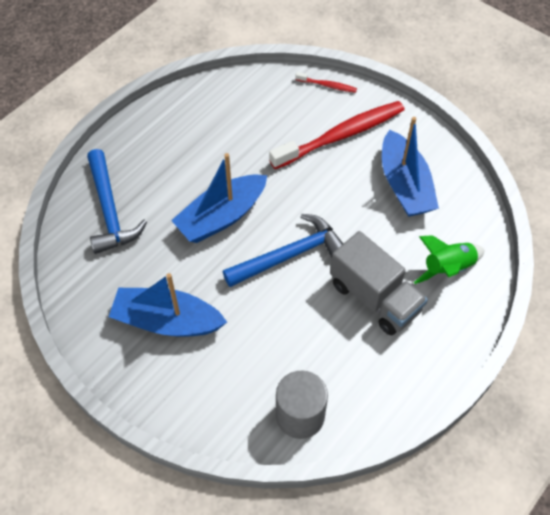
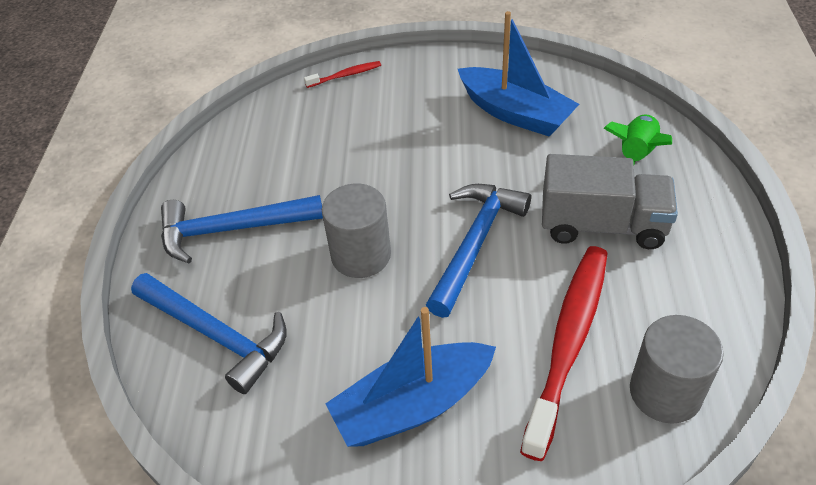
camera: 35 degrees left, 10 degrees down
(169, 151) = (232, 230): none -> blue hammer
(221, 216) = (361, 255): blue boat -> grey cylinder
(341, 135) = (406, 108): red toothbrush -> red toothbrush (568, 342)

